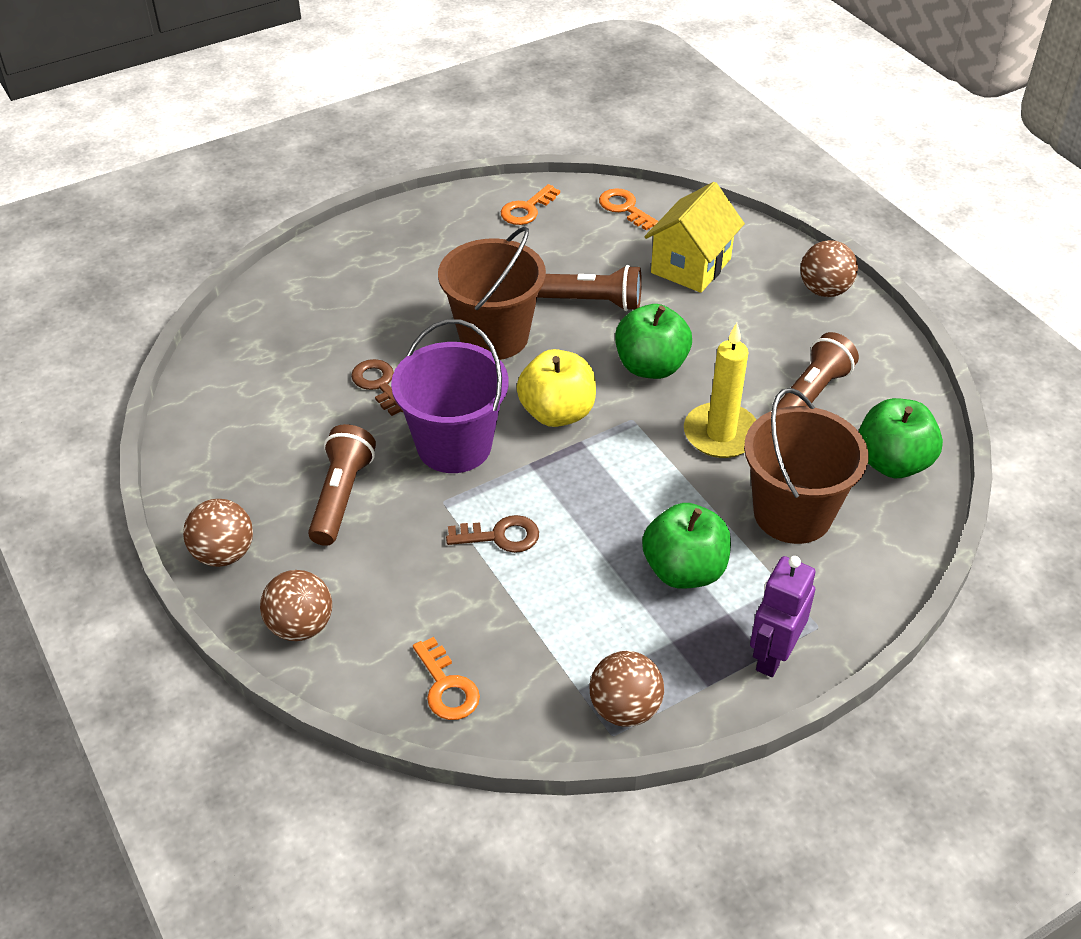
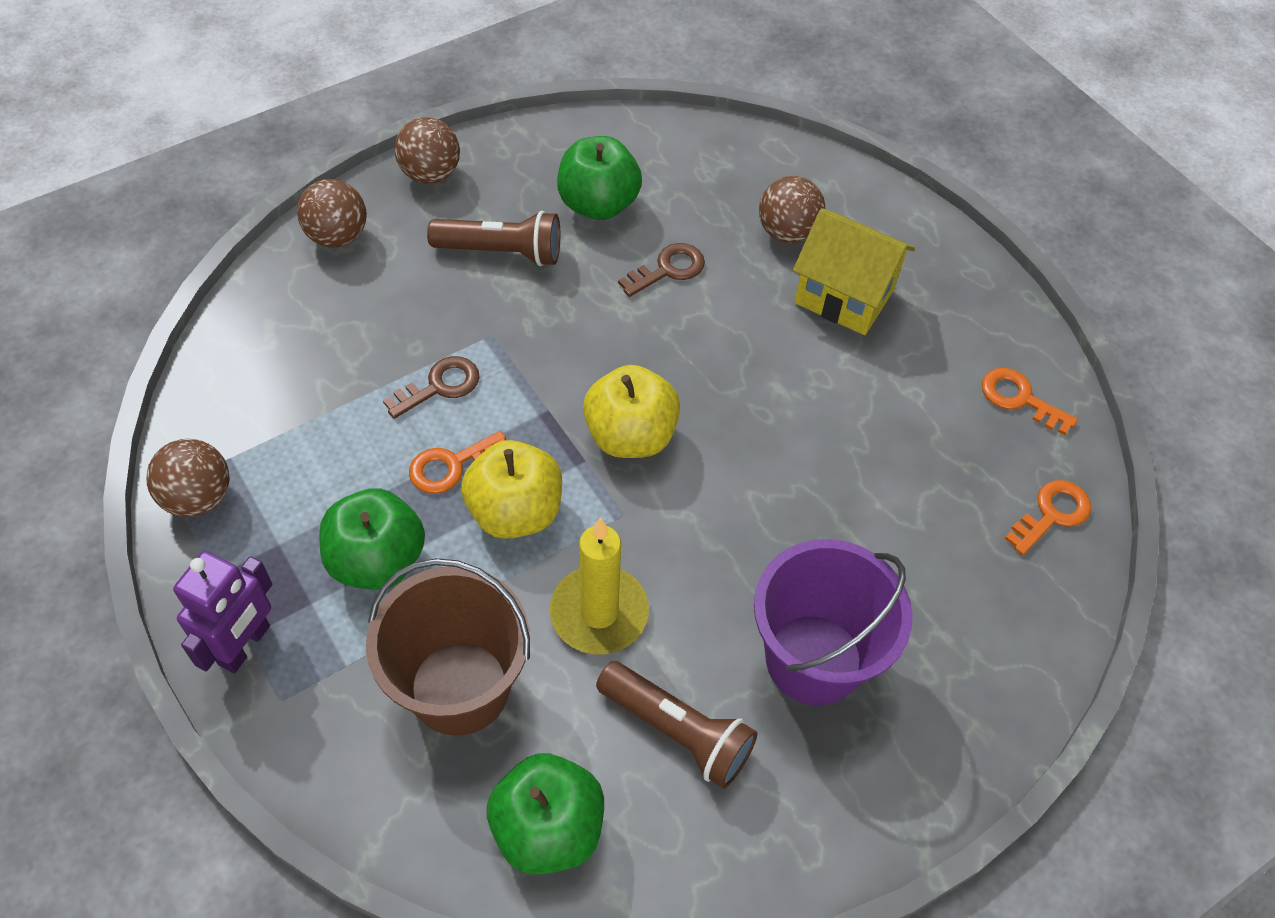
camera: 85 degrees right, 10 degrees up
(446, 687) = (250, 349): orange key -> orange key (451, 466)
(454, 445) = (574, 340): purple bucket -> purple bucket (813, 659)
(494, 336) = (759, 370): brown bucket -> none
(500, 536) = (439, 386): brown key -> brown key turned 120 degrees counterclockwise
(591, 302) = (839, 472): brown flashlight -> none
(632, 483) = (515, 512): none -> yellow apple
(651, 366) = (720, 537): green apple -> green apple (598, 204)
(691, 266) = (936, 594): yellow house -> yellow house (844, 296)
(773, 655) = (245, 645): purple robot -> purple robot turned 90 degrees clockwise
(824, 290) = (911, 777): brown ball -> brown ball (787, 232)

